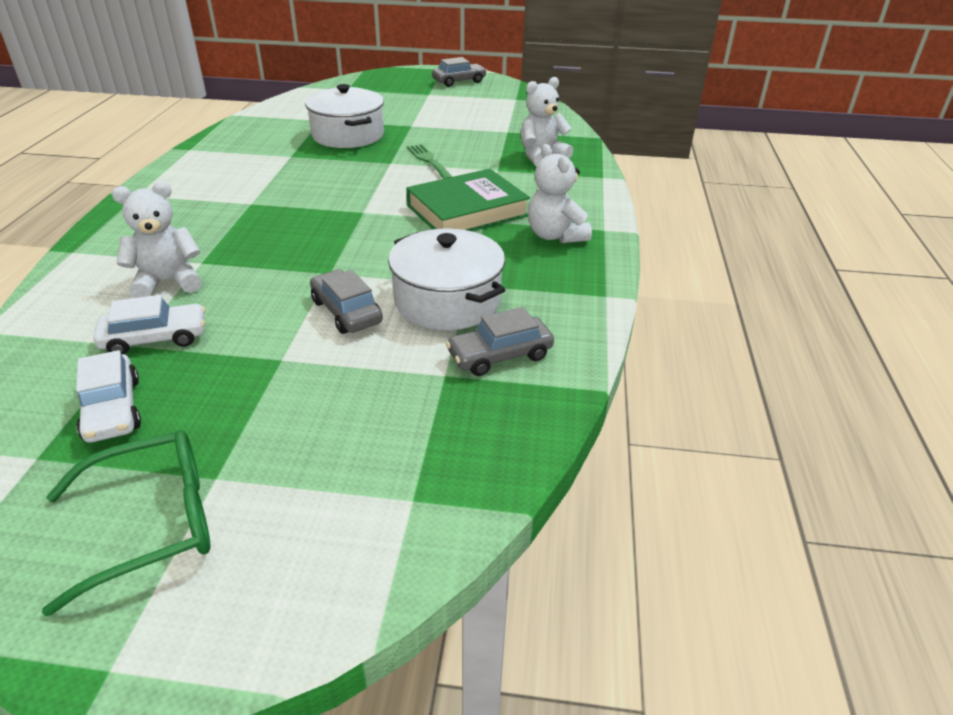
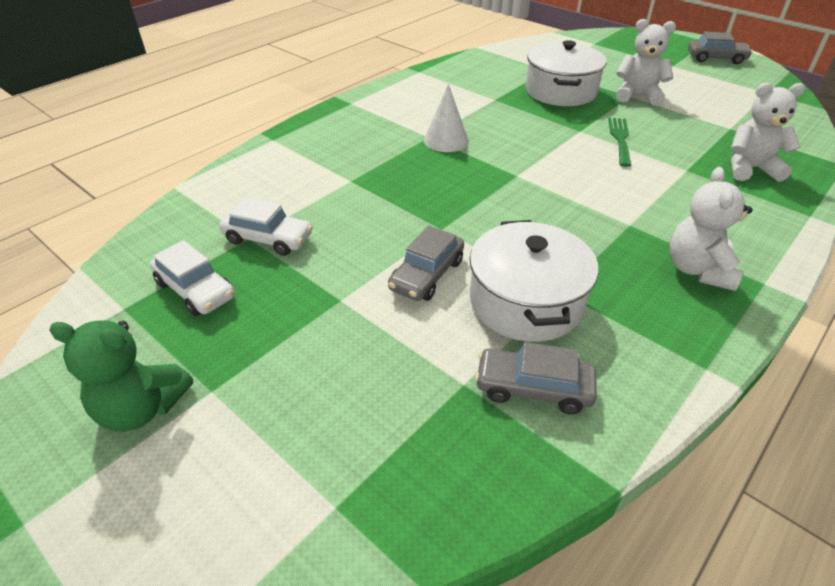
camera: 35 degrees right, 5 degrees up
(112, 409) = (195, 290): white car -> white car turned 60 degrees counterclockwise
(151, 523) = (142, 408): green glasses -> green teddy bear
(168, 282) = (314, 190): white teddy bear -> white teddy bear (637, 96)
(271, 202) = (446, 140): none -> white cone
(346, 312) = (427, 275): grey car -> grey car turned 150 degrees counterclockwise
(467, 211) = (619, 207): green book -> none

